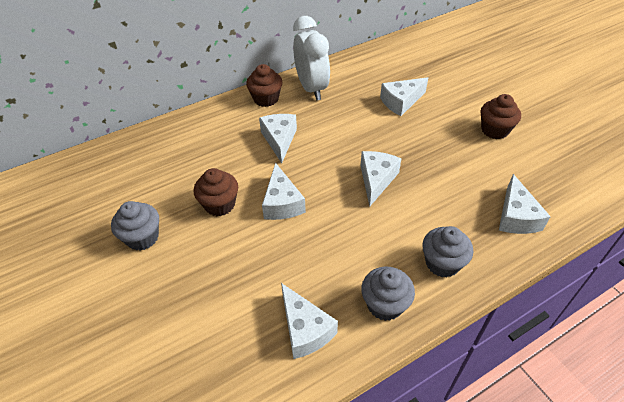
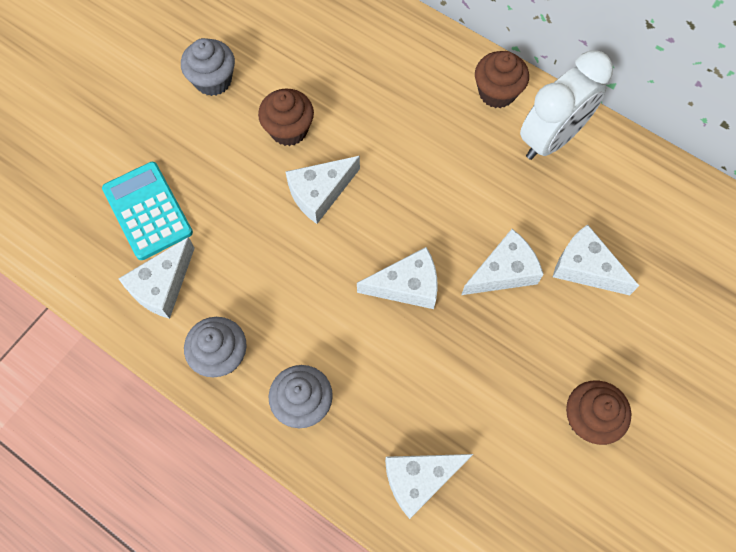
camera: 65 degrees right, 20 degrees up
(229, 320) = (147, 211): none -> turquoise calculator
(279, 140) = (425, 144): white cheese -> white cheese (503, 272)

